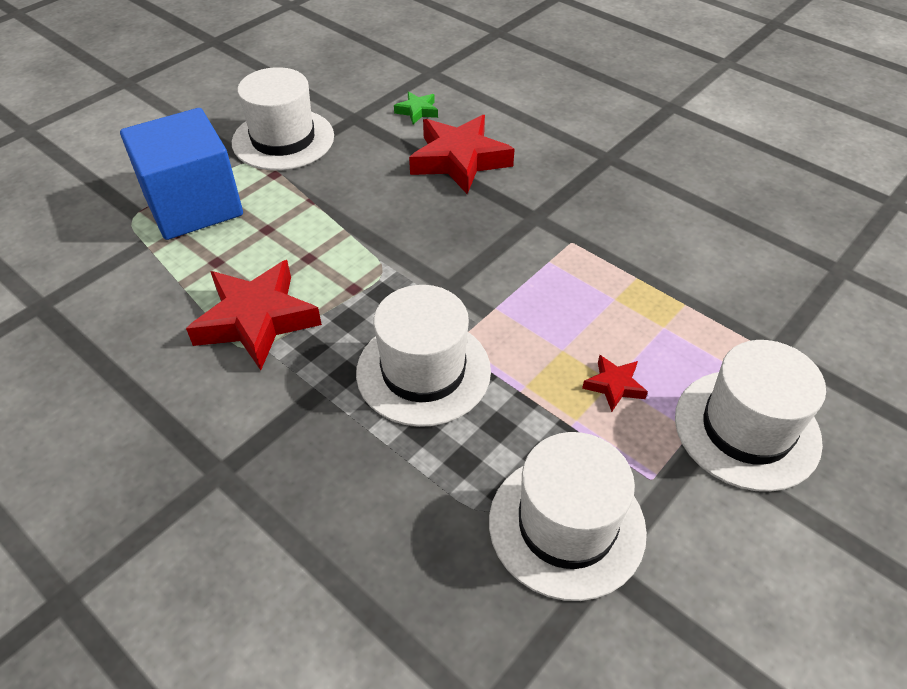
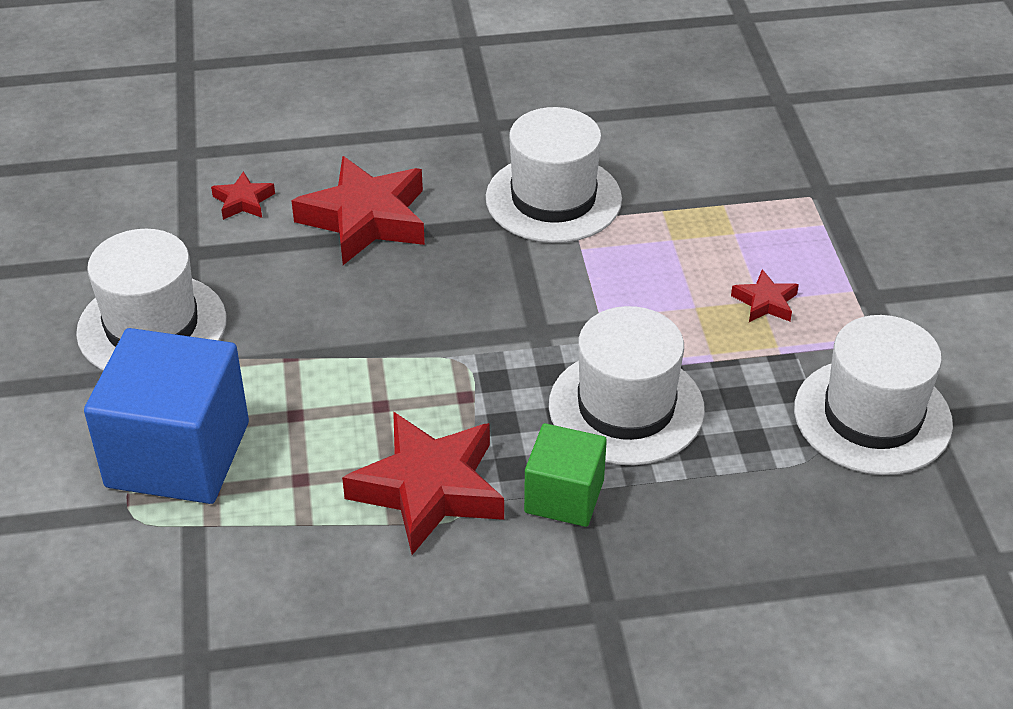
camera: 50 degrees left, 5 degrees down
(308, 388) = (564, 496): none -> green cube
(417, 111) = (243, 201): green star -> red star
(746, 429) = (880, 261): white hat -> white hat (553, 198)

